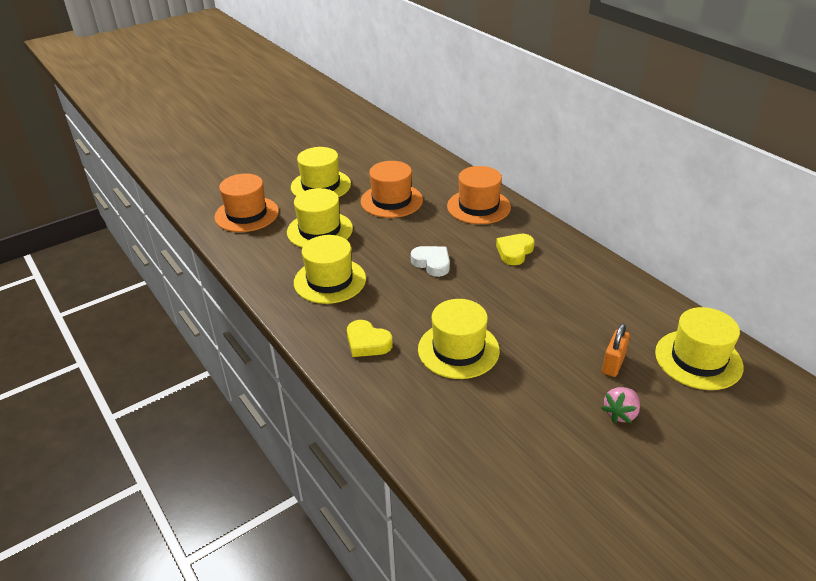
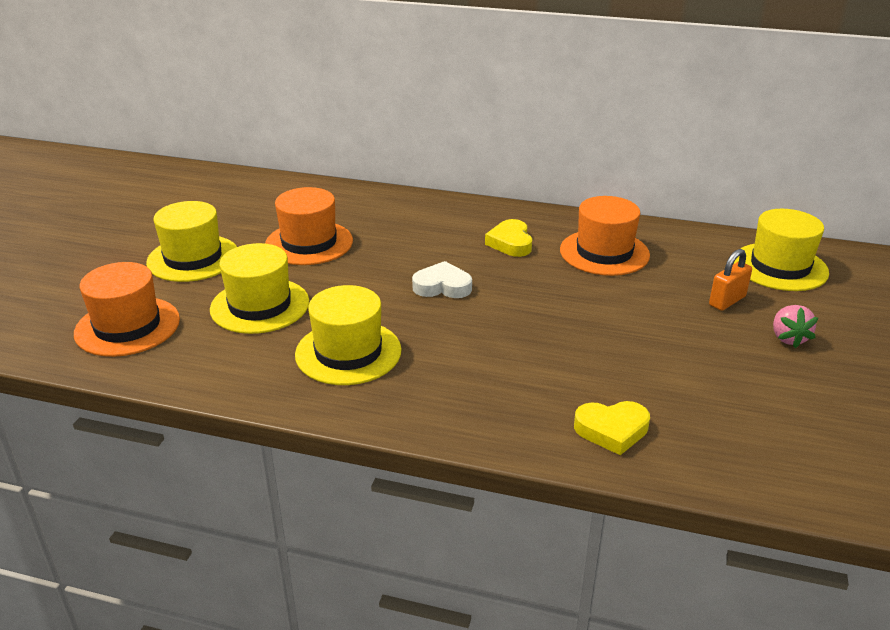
camera: 40 degrees left, 5 degrees down
(367, 343) = (482, 394): yellow heart -> yellow heart (612, 430)
(458, 350) = (583, 354): yellow hat -> none
(478, 207) = (416, 215): orange hat -> orange hat (604, 252)
(613, 364) = (727, 301): orange padlock -> orange padlock turned 60 degrees clockwise

